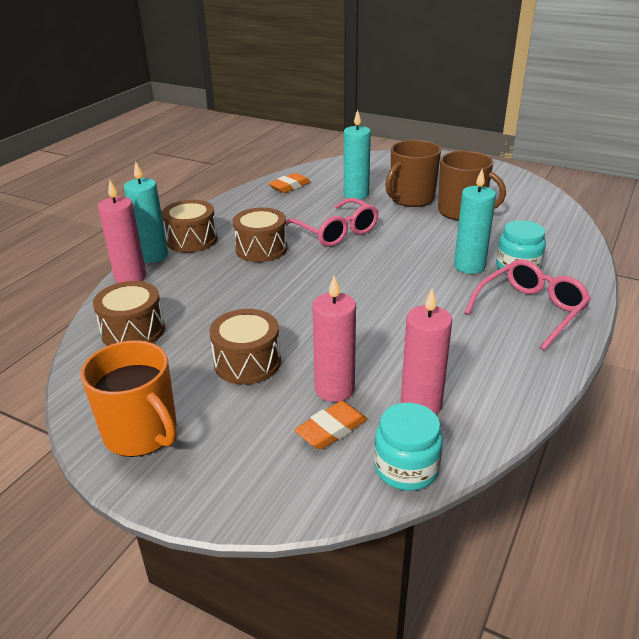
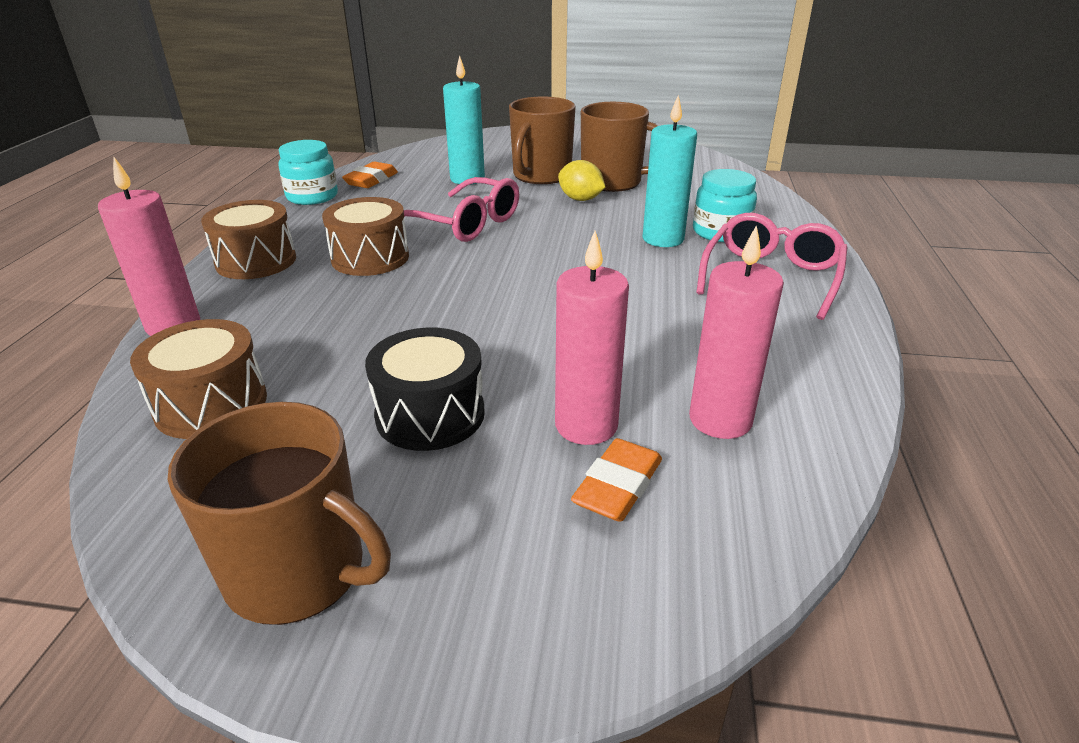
camera: 20 degrees left, 0 degrees up
(141, 433) = (298, 572): orange mug -> brown mug
(153, 255) = (200, 290): turquoise candle -> none
(247, 362) = (430, 414): brown drum -> black drum
(406, 468) = (763, 518): turquoise jar -> turquoise jar (312, 196)
(428, 223) = (580, 199): none -> yellow lemon

